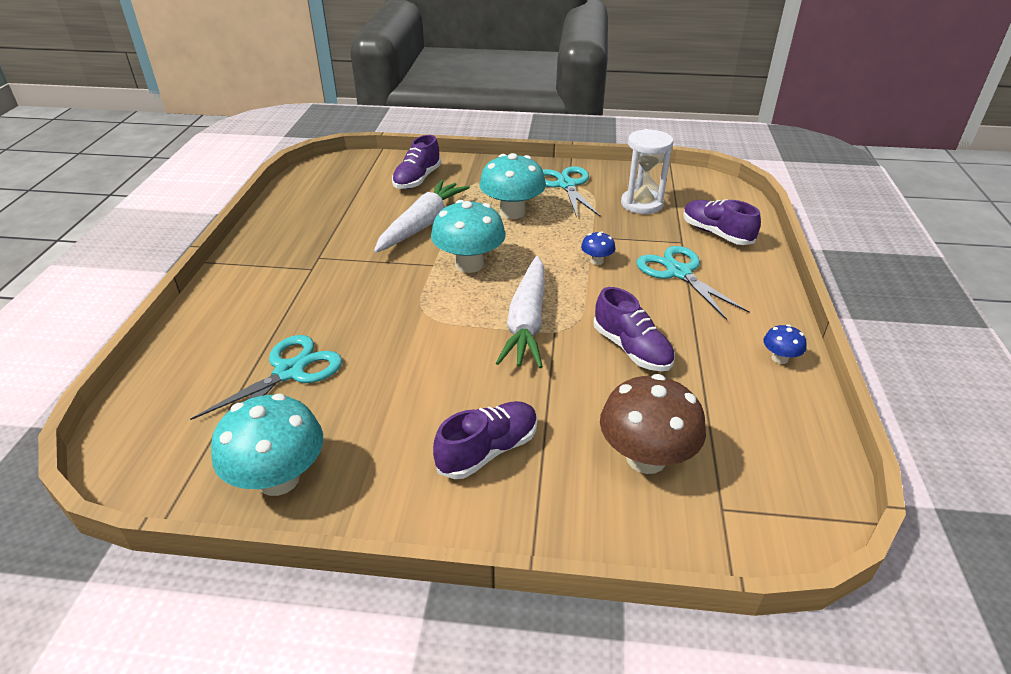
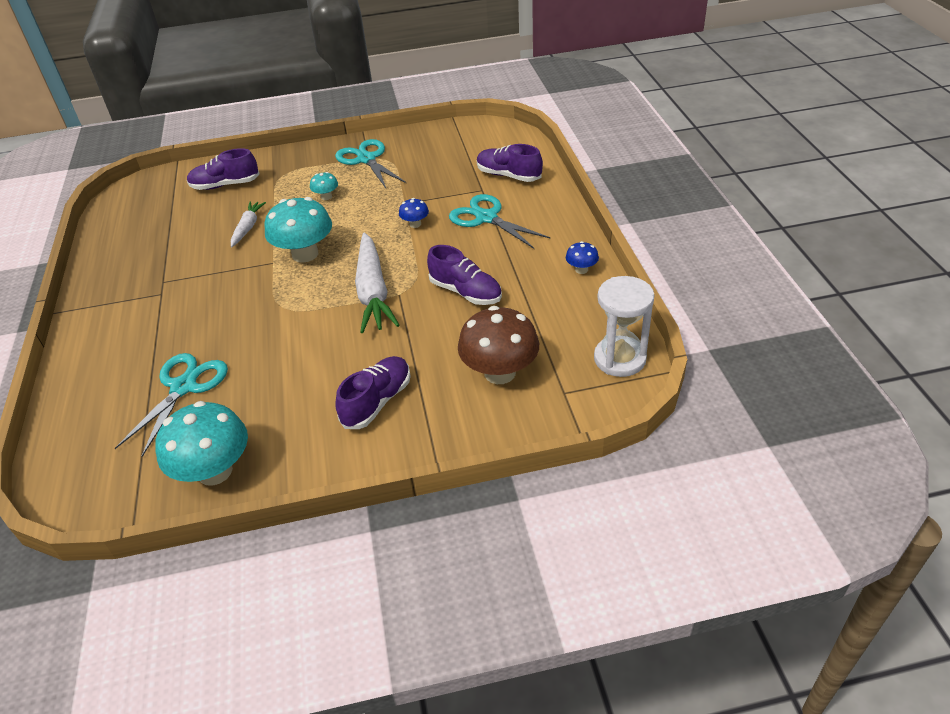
camera: 15 degrees left, 5 degrees up
(417, 180) = (225, 185): purple shoe -> purple shoe turned 75 degrees clockwise
(422, 224) = (248, 228): white carrot -> white carrot, size x0.55
(512, 212) = (326, 197): turquoise mushroom -> turquoise mushroom, size x0.47
(641, 204) = (438, 162): white hourglass -> white hourglass (619, 359)

